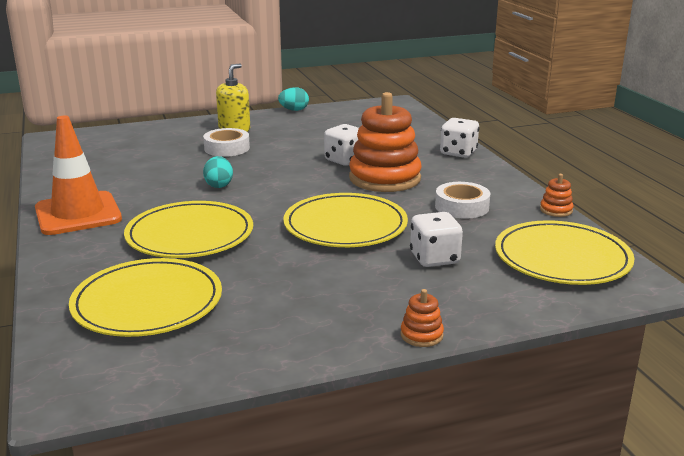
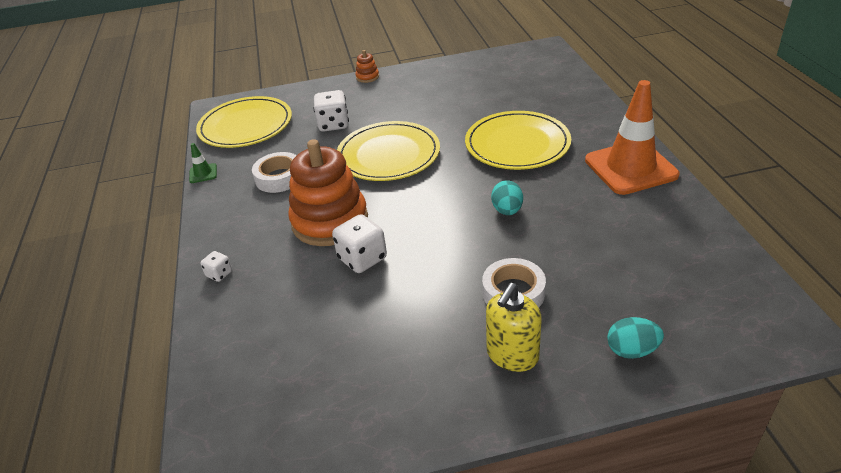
camera: 170 degrees left, 15 degrees up
(147, 302) = (527, 91): yellow plate -> none
(294, 110) = (411, 442): turquoise egg -> turquoise egg (631, 350)
(458, 153) = (219, 274): white dice -> white dice, size x0.54
(556, 210) = (203, 173): orange stacking toy -> green traffic cone

